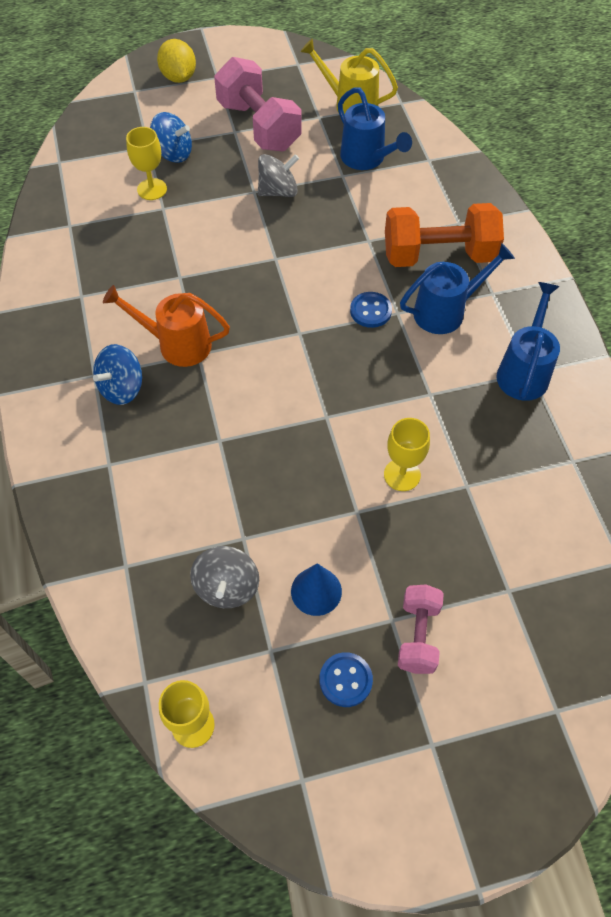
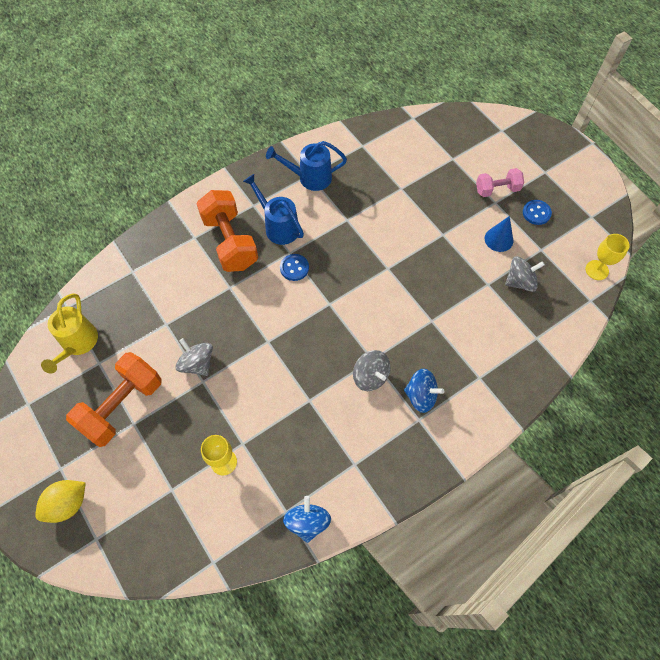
camera: 110 degrees left, 5 degrees up
(173, 153) = (175, 463): blue spinning top -> blue spinning top (307, 522)
(176, 344) = (370, 376): orange watering can -> grey spinning top
(259, 126) = (122, 406): pink dumbbell -> orange dumbbell
(367, 159) = (143, 312): blue watering can -> none
(402, 475) = (409, 219): yellow goblet -> none

